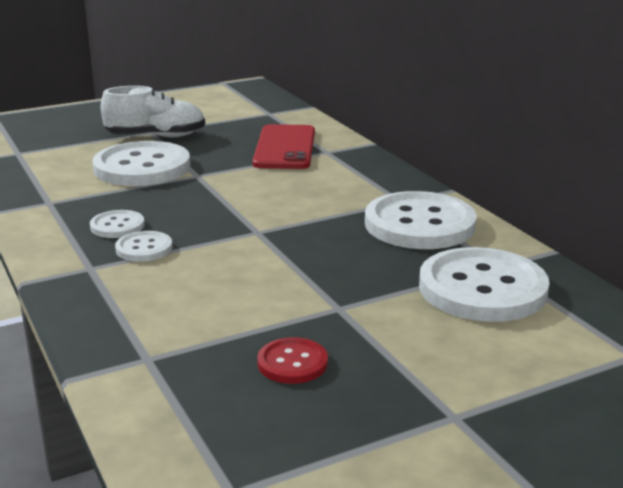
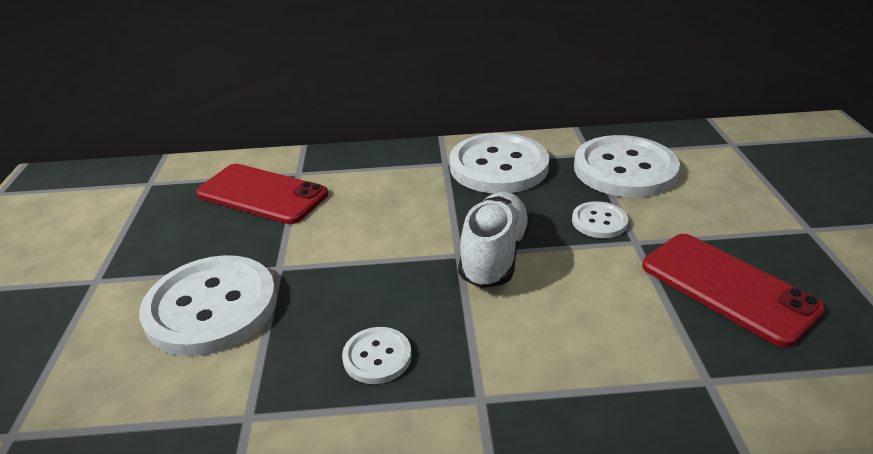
camera: 65 degrees left, 10 degrees up
(144, 248) = (453, 343): white button -> white button (599, 221)
(156, 136) = (119, 278): white shoe -> white shoe (494, 255)
(292, 363) = (728, 287): red button -> red phone

